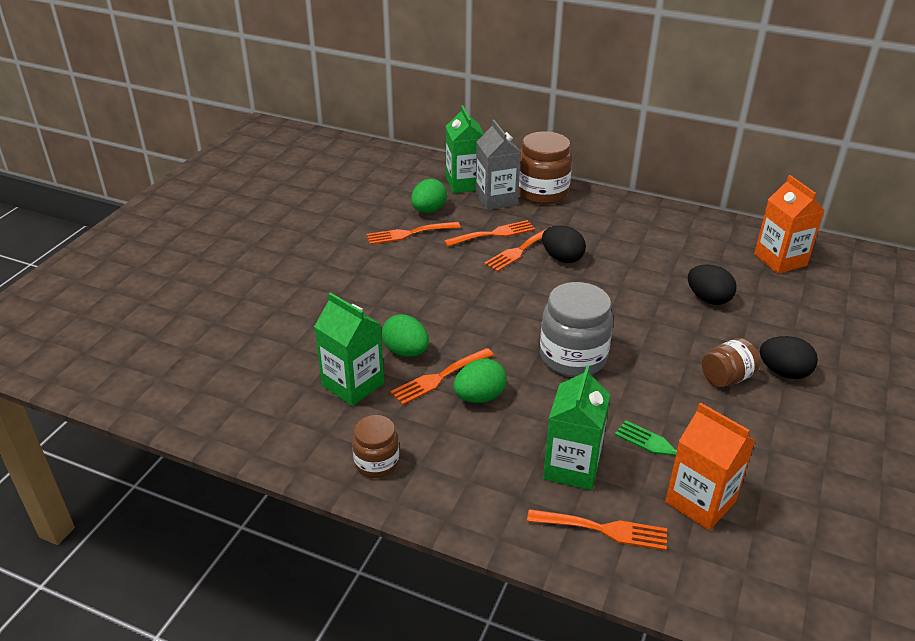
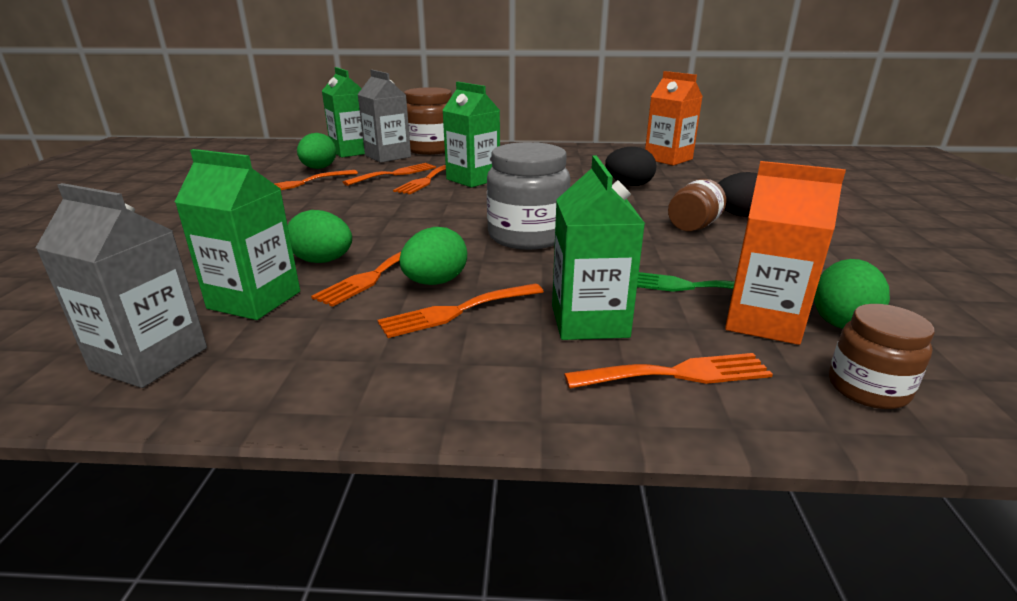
camera: 20 degrees left, 10 degrees down
(287, 425) = (150, 359): none -> grey carton
(377, 463) = (309, 372): brown jar -> brown jar (867, 388)
(484, 432) = (456, 311): none -> orange fork
(562, 258) = (473, 179): black egg -> green carton
(761, 518) = (841, 321): none -> green egg

